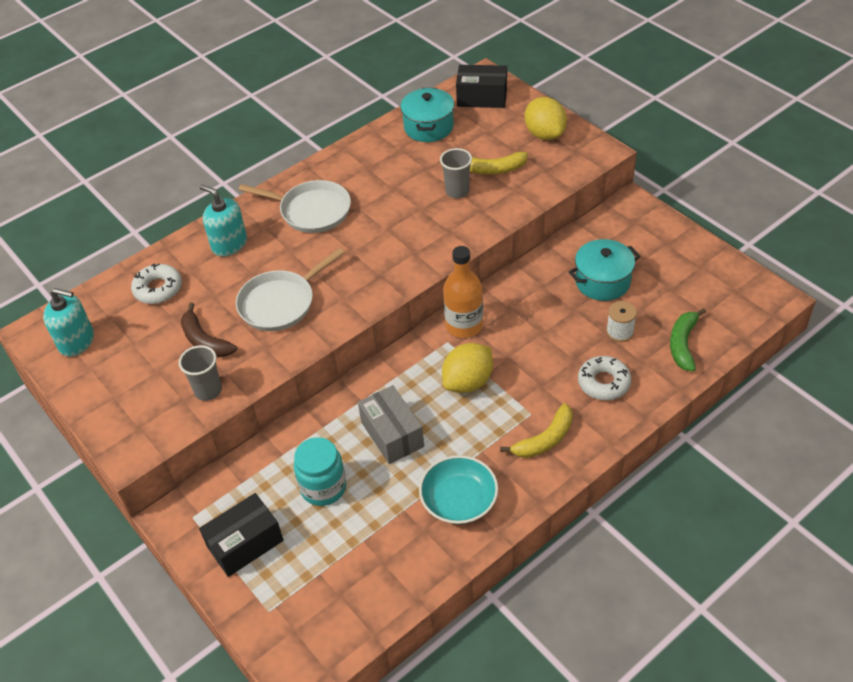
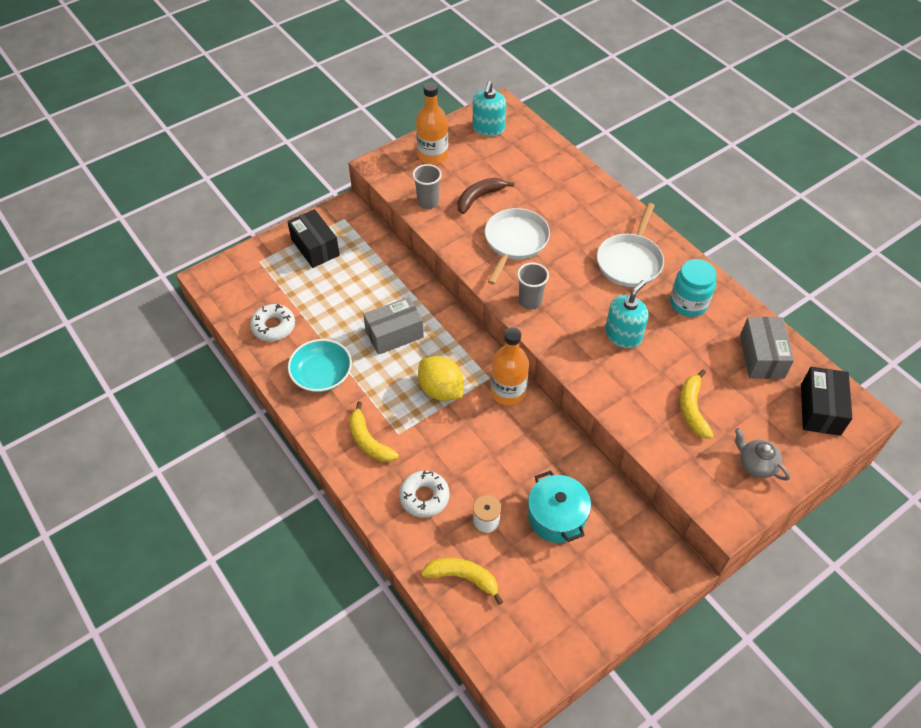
camera: 90 degrees right, 5 degrees up
(120, 394) = (432, 156): none -> orange bottle
(158, 289) = (539, 167): white donut -> white donut (273, 326)
(229, 244) = (589, 207): turquoise soap dispenser -> turquoise soap dispenser (623, 335)
(280, 303) = (515, 242): white pan -> white pan turned 60 degrees clockwise
(323, 487) = (353, 290): turquoise jar -> turquoise jar (688, 303)
(428, 127) = (761, 356): turquoise pot -> grey box
(457, 191) = (657, 374): grey cup -> grey cup (530, 301)
(544, 134) = (756, 464): yellow lemon -> grey teapot
(683, 344) = (463, 578): green banana -> yellow banana

